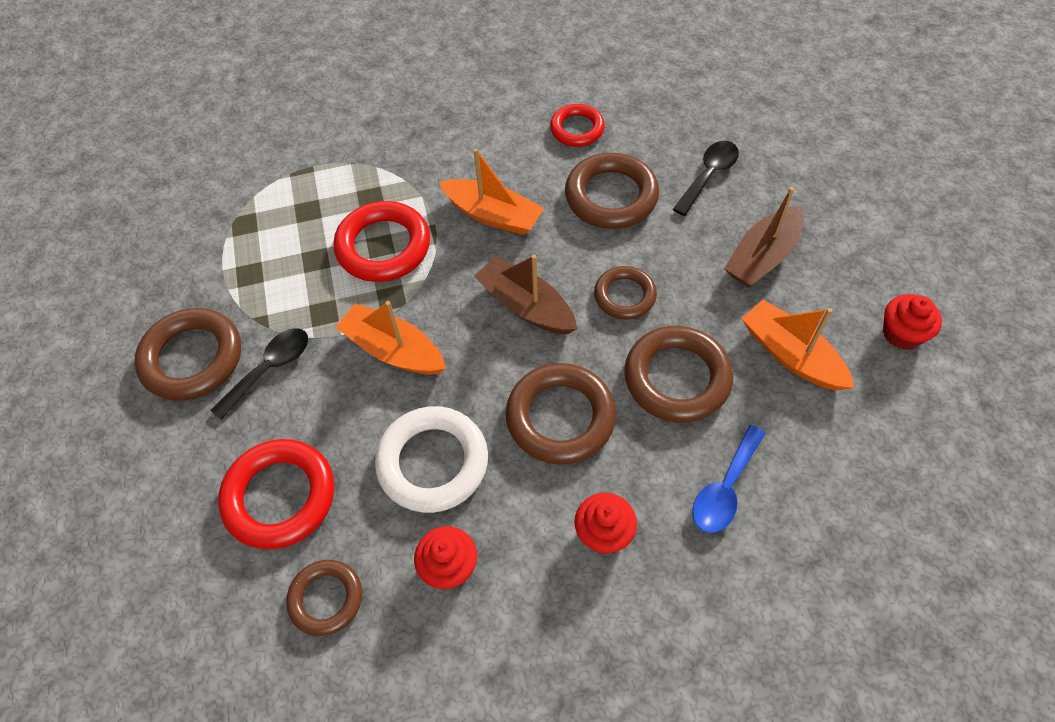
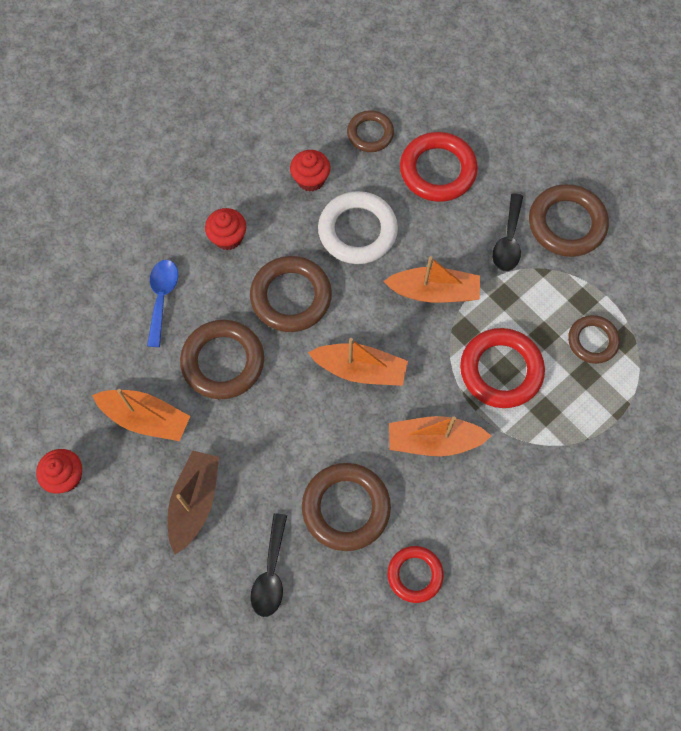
camera: 150 degrees right, 10 degrees up
(525, 306) = (360, 369): brown boat -> orange boat
(624, 296) = (290, 413): brown ring -> brown ring (592, 341)

